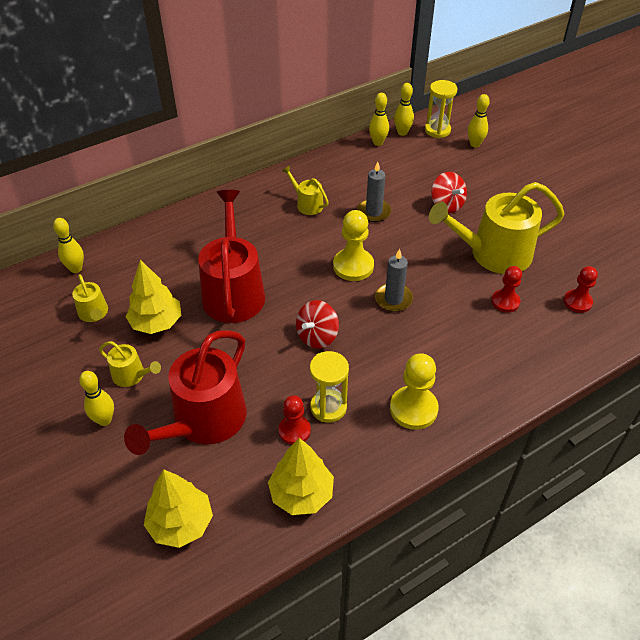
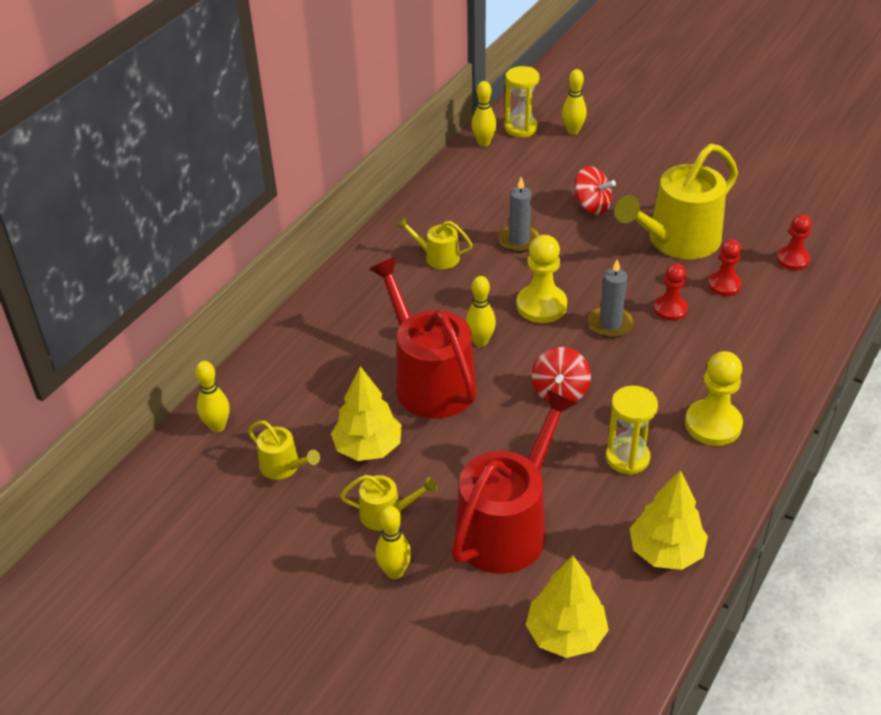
camera: 25 degrees left, 5 degrees down
(204, 421) = (507, 526): red watering can -> red watering can turned 150 degrees counterclockwise
(294, 430) = (610, 495): red pawn -> red pawn (670, 309)
(378, 142) = (465, 162): yellow bowling pin -> yellow bowling pin (480, 341)

